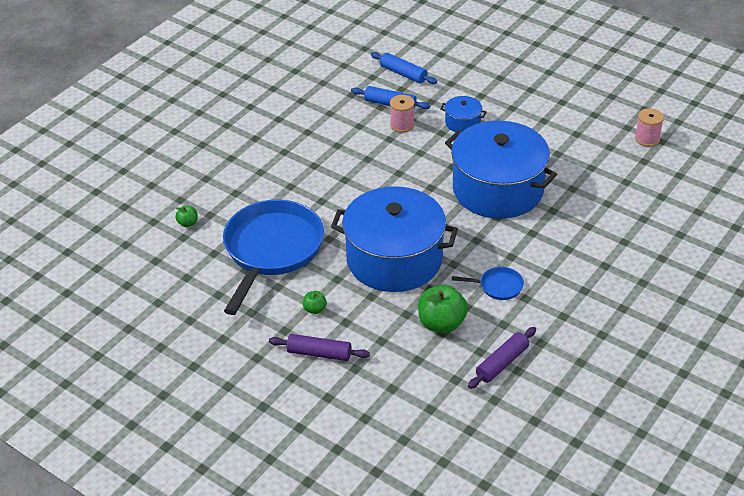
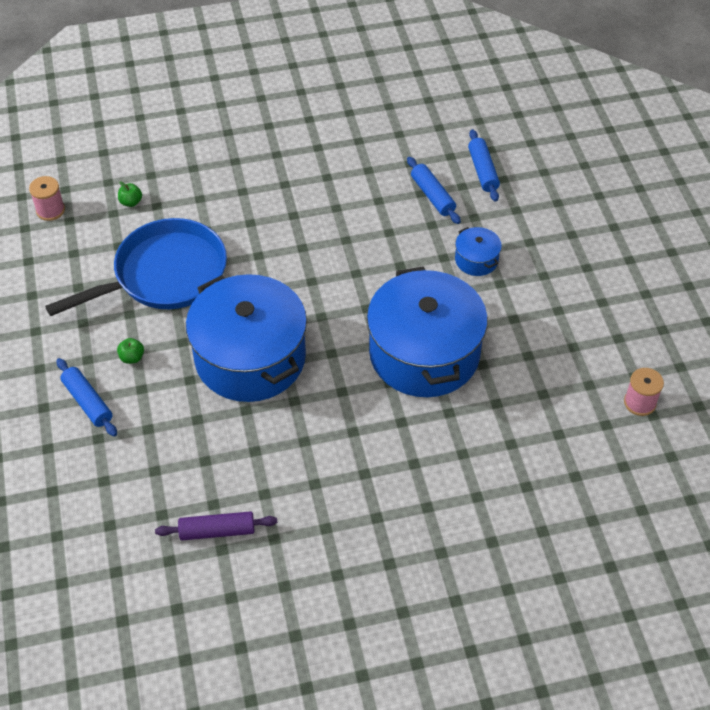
camera: 40 degrees right, 10 degrees up
(319, 353) = (88, 402): purple rolling pin -> blue rolling pin
(402, 125) = (417, 225): pink spool -> pink spool (50, 210)
(441, 324) = (214, 452): green apple -> none
(498, 286) = (304, 452): blue pan -> none

